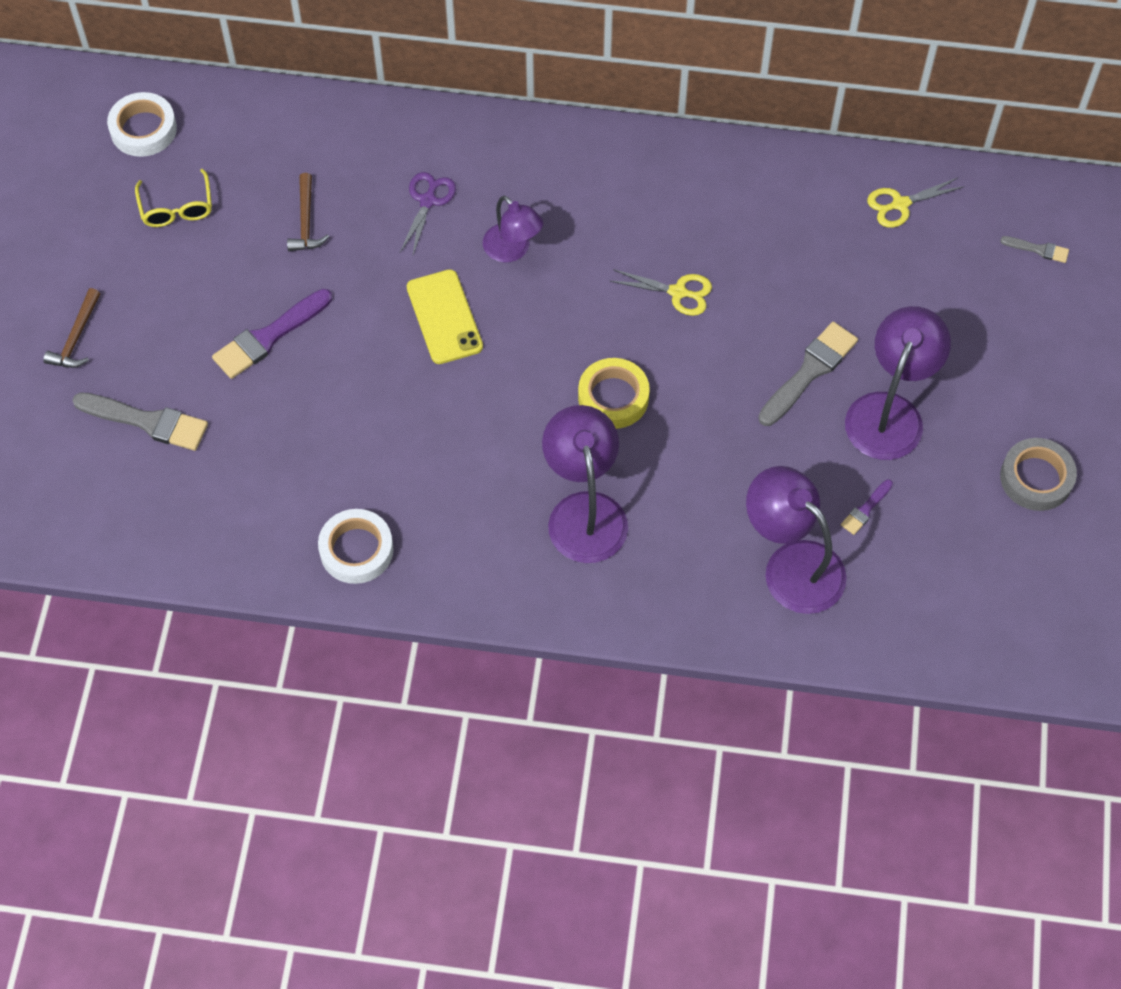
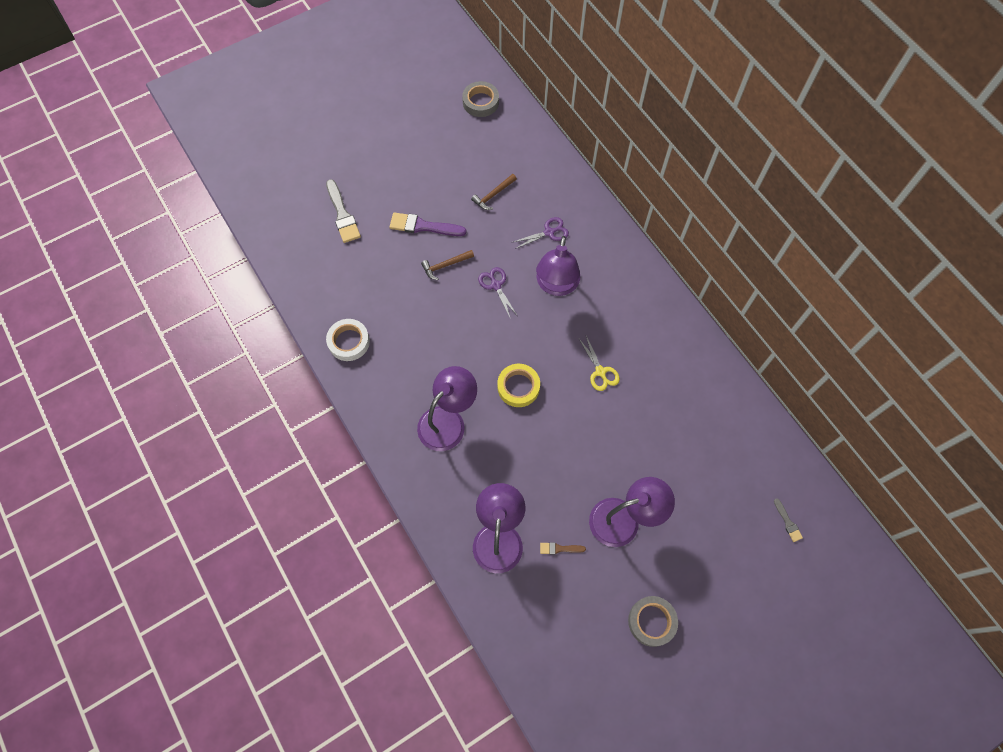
camera: 50 degrees right, 5 degrees up
(76, 338) = (359, 158): brown hammer -> brown hammer (445, 265)
(143, 129) = (480, 102): white tape -> grey tape
(177, 208) = (454, 144): yellow glasses -> none
(444, 317) = (496, 285): yellow phone -> purple scissors
(512, 250) = (556, 285): purple lamp -> purple lamp, size x1.58
(809, 371) = (612, 464): grey brush -> none
(865, 509) = (559, 548): purple brush -> brown brush
(900, 204) = (748, 435): yellow scissors -> none

